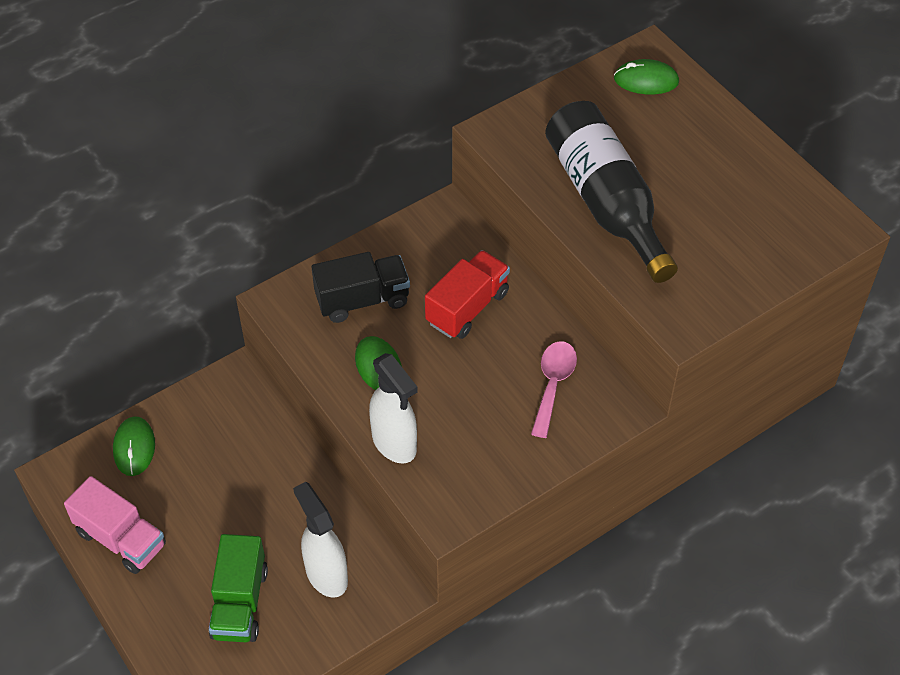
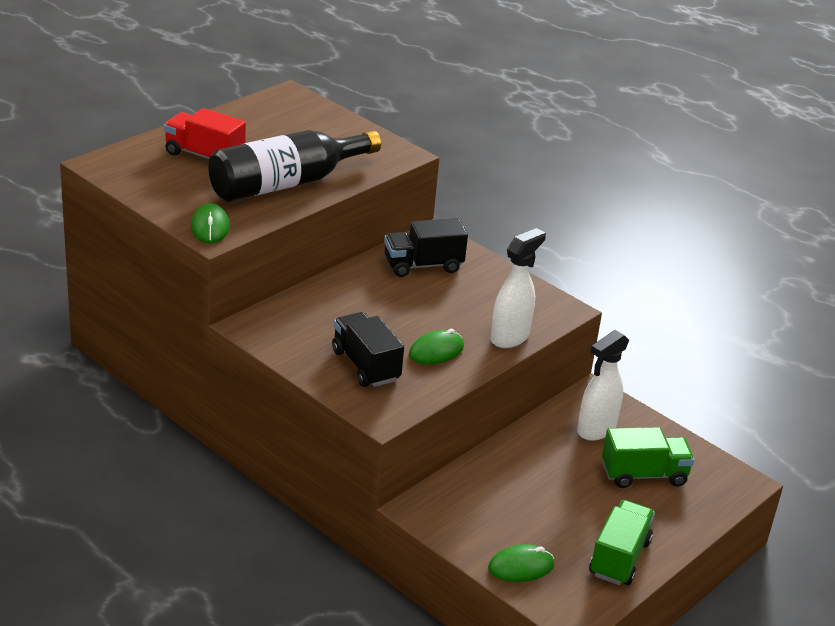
camera: 105 degrees left, 20 degrees down
(121, 539) = (619, 558): pink truck -> green truck
(467, 307) = (357, 309): red truck -> red truck (204, 156)
(553, 384) = (423, 265): pink spoon -> black truck
(646, 80) = (137, 165): green mouse -> green mouse (210, 227)

